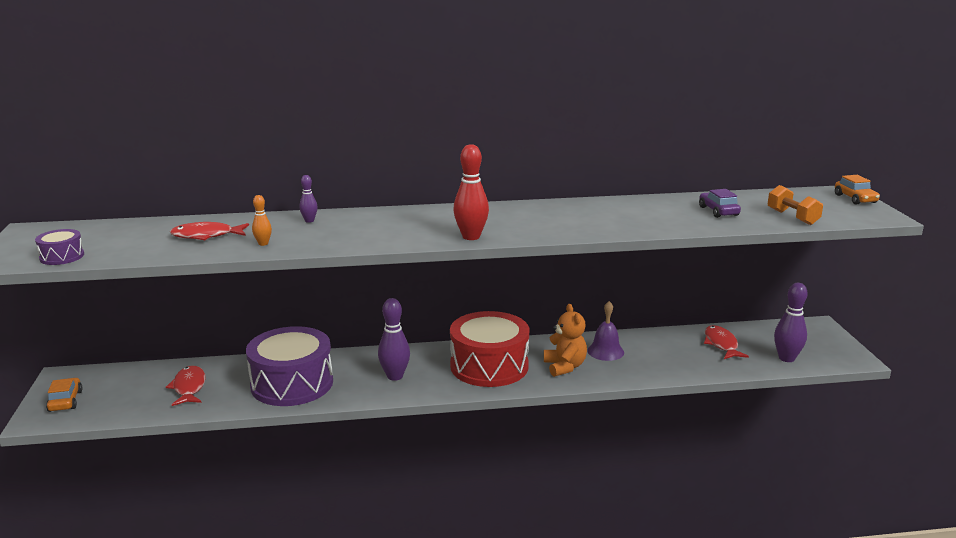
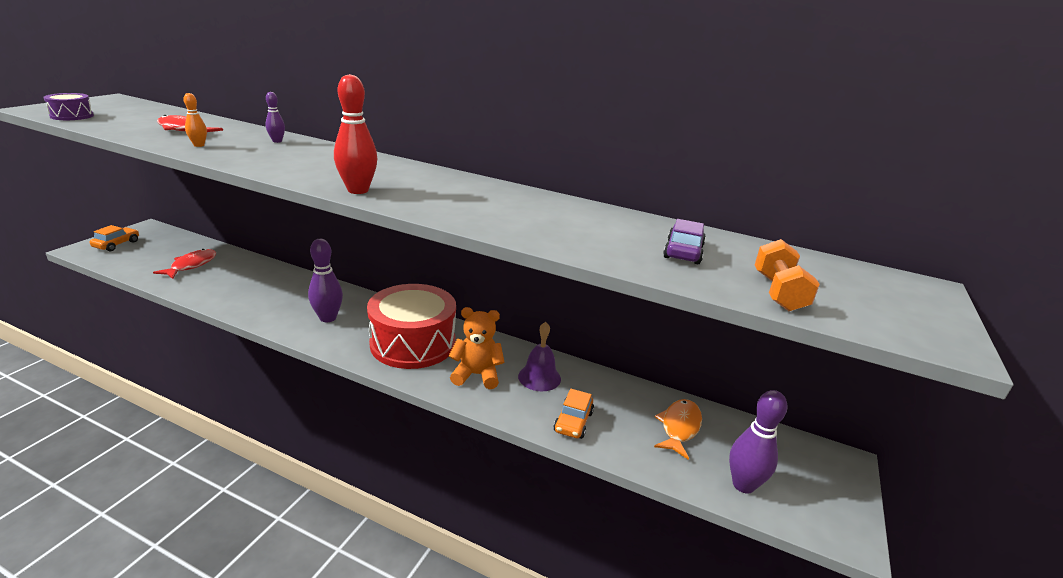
camera: 30 degrees right, 5 degrees up
(292, 384) = (252, 291): purple drum -> none
(564, 367) = (476, 375): orange teddy bear -> orange teddy bear turned 105 degrees counterclockwise
(721, 344) = (679, 427): red fish -> orange fish
(855, 199) = (933, 302): orange car -> orange car (573, 422)

